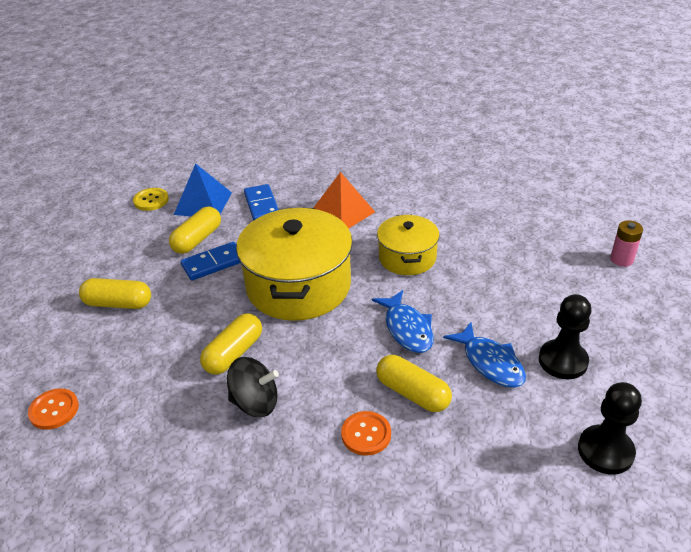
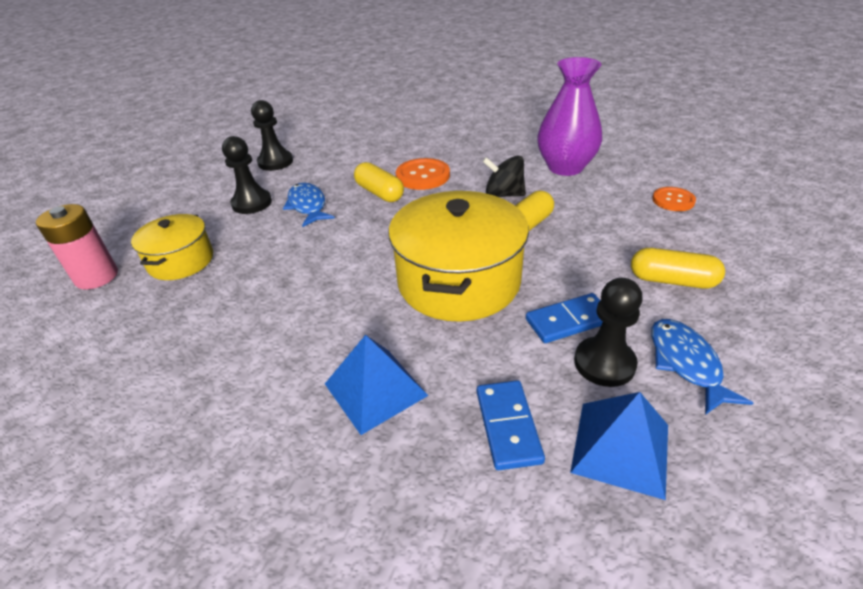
camera: 170 degrees left, 0 degrees up
(151, 200) = (734, 473): yellow button -> none
(163, 472) = (565, 167): none -> purple vase
(197, 239) = (604, 363): yellow capsule -> black pawn
(342, 212) = (375, 389): orange pyramid -> blue pyramid
(366, 434) = (423, 176): orange button -> orange button, size x1.52
(407, 257) = (320, 303): yellow pot -> yellow pot (181, 261)
(407, 329) = (360, 233): blue fish -> blue fish (686, 363)
(621, 259) = (97, 277): pink battery -> pink battery, size x1.59

